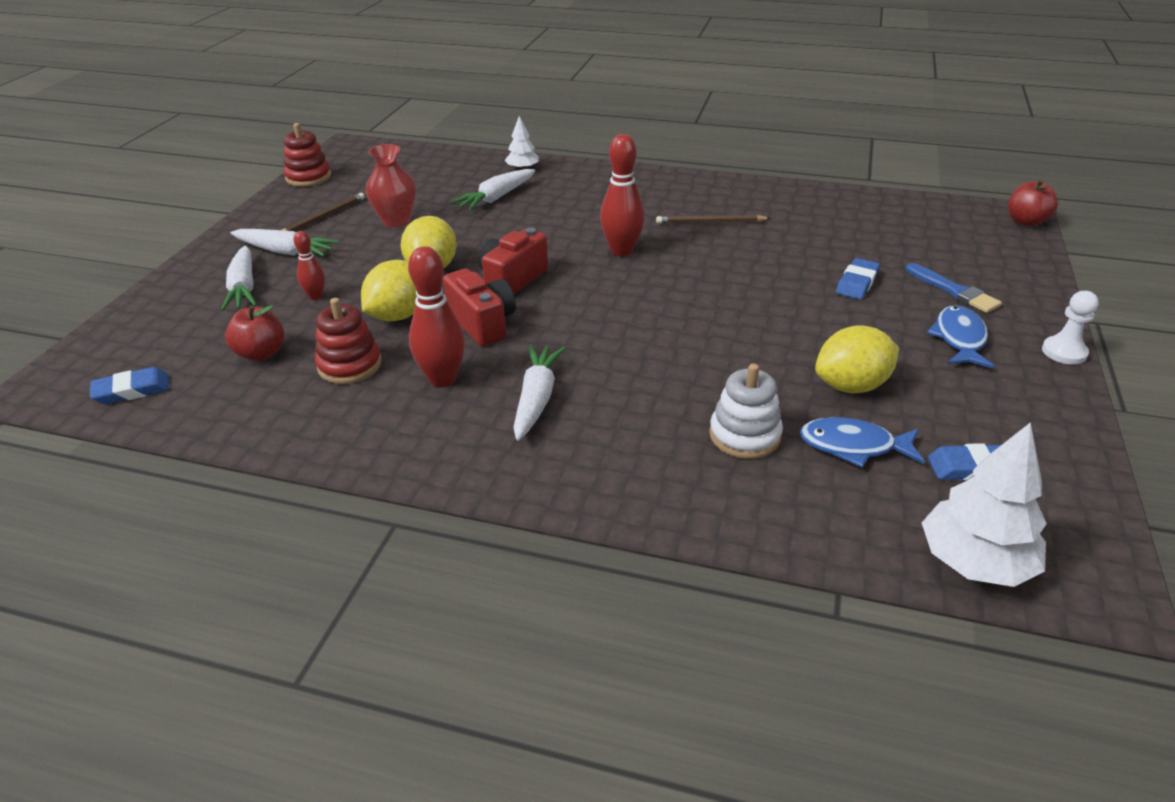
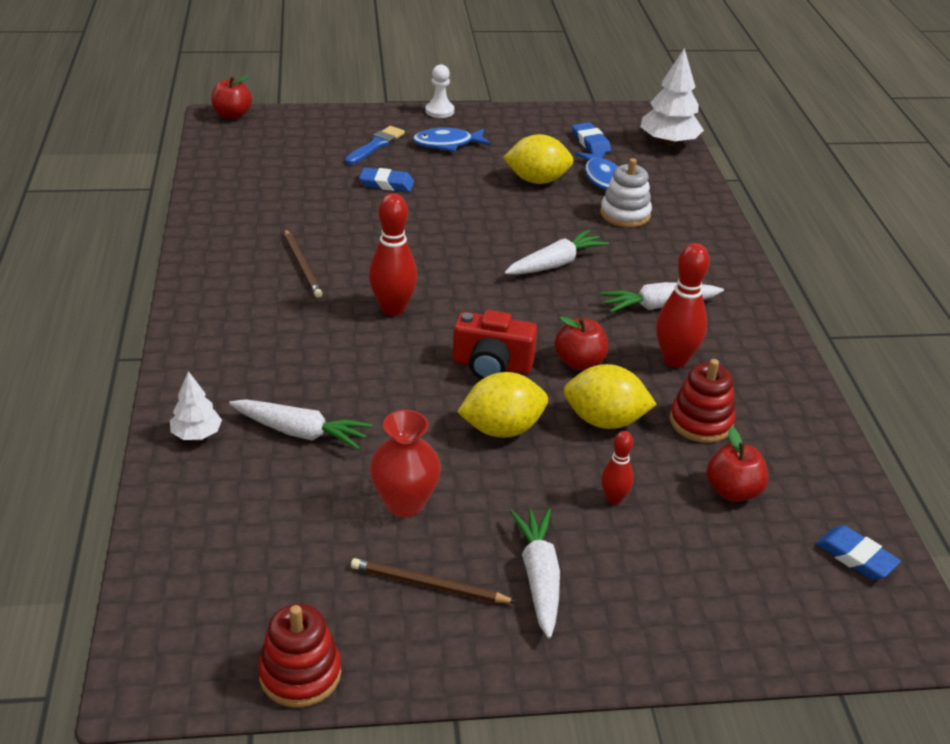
camera: 115 degrees left, 0 degrees up
(244, 288) = (639, 572): white carrot -> white carrot (555, 264)
(482, 323) = (579, 362): red camera -> red apple
(851, 386) = (537, 180): yellow lemon -> yellow lemon turned 45 degrees counterclockwise

